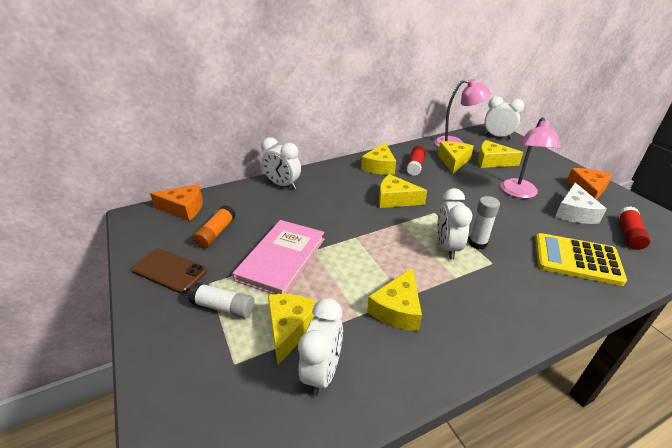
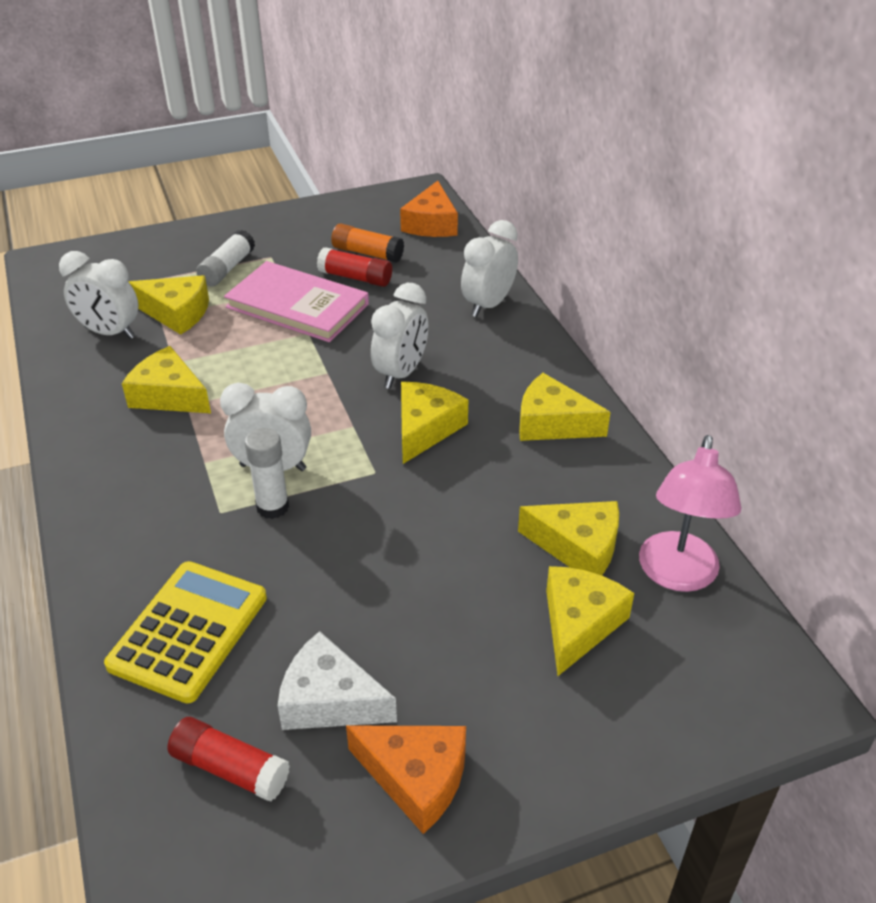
camera: 95 degrees right, 5 degrees up
(170, 270) = (301, 229): brown phone -> none
(415, 166) = (555, 477): red glue stick -> red glue stick (355, 277)
(497, 137) = (740, 688): white clock -> white clock (401, 373)
(519, 193) = (422, 626): pink lamp -> none

